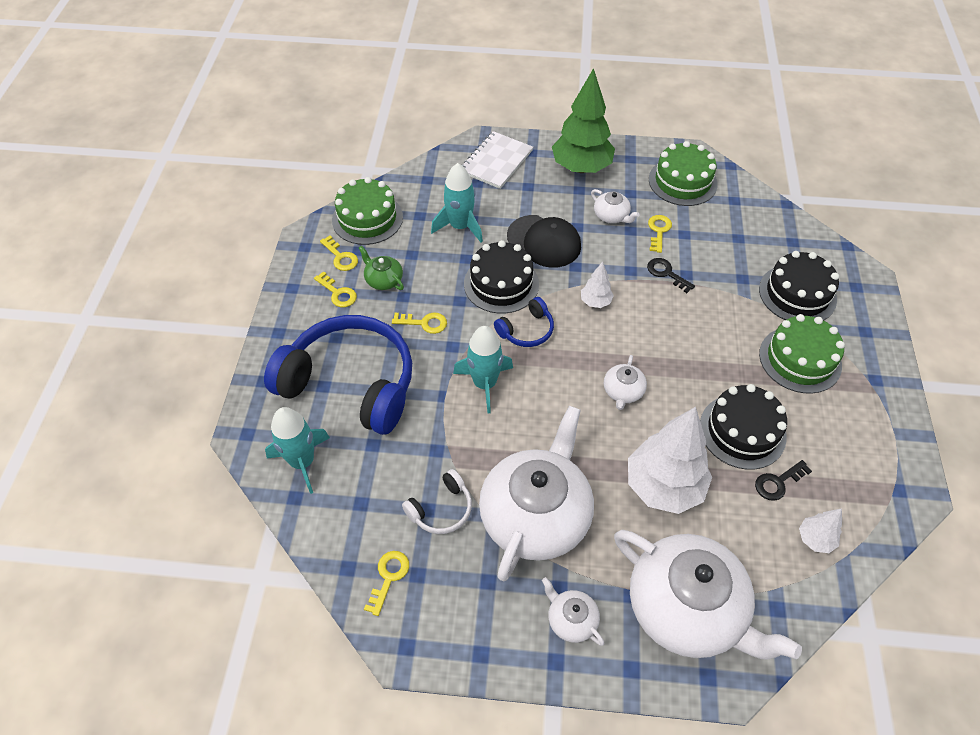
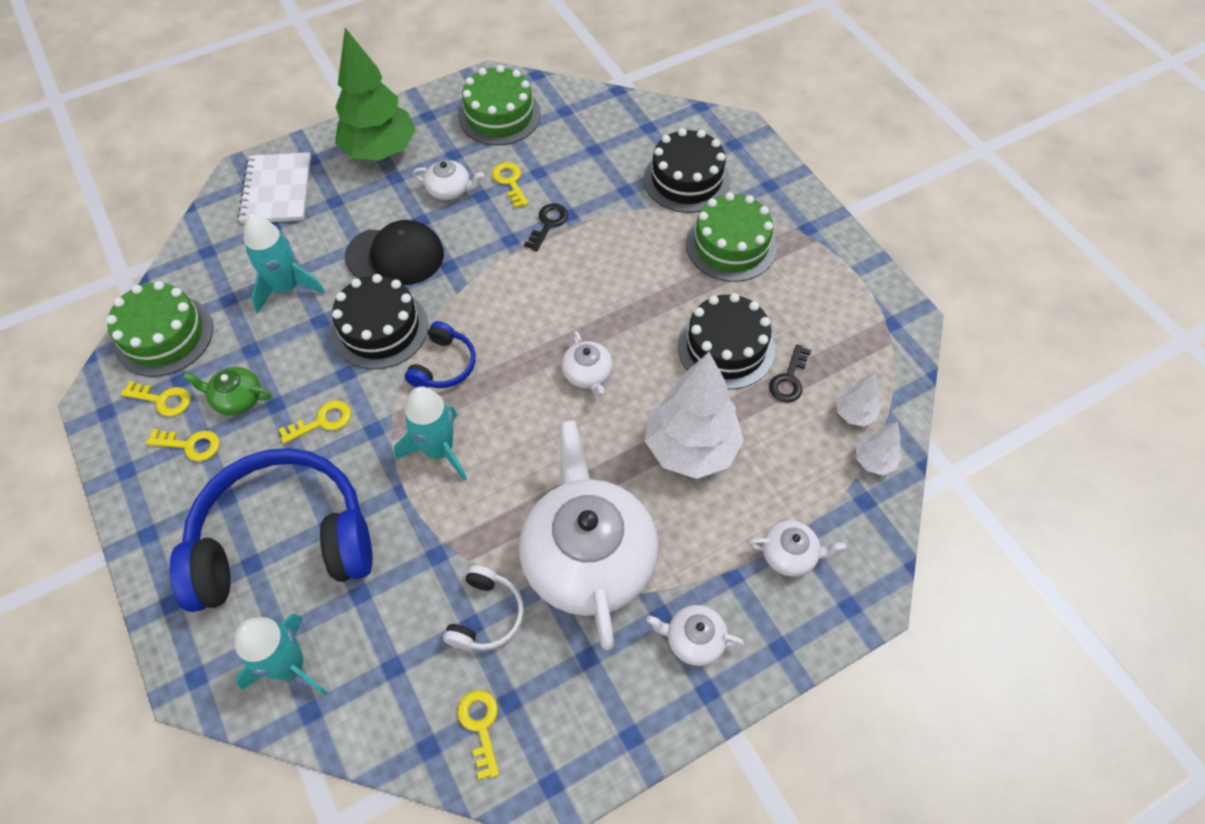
camera: 35 degrees left, 5 degrees up
(595, 302) = (496, 294): white tree -> white tree (874, 461)
(666, 273) = (548, 224): black key -> black key turned 105 degrees clockwise
(687, 608) = (790, 554): white teapot -> white teapot, size x0.42

